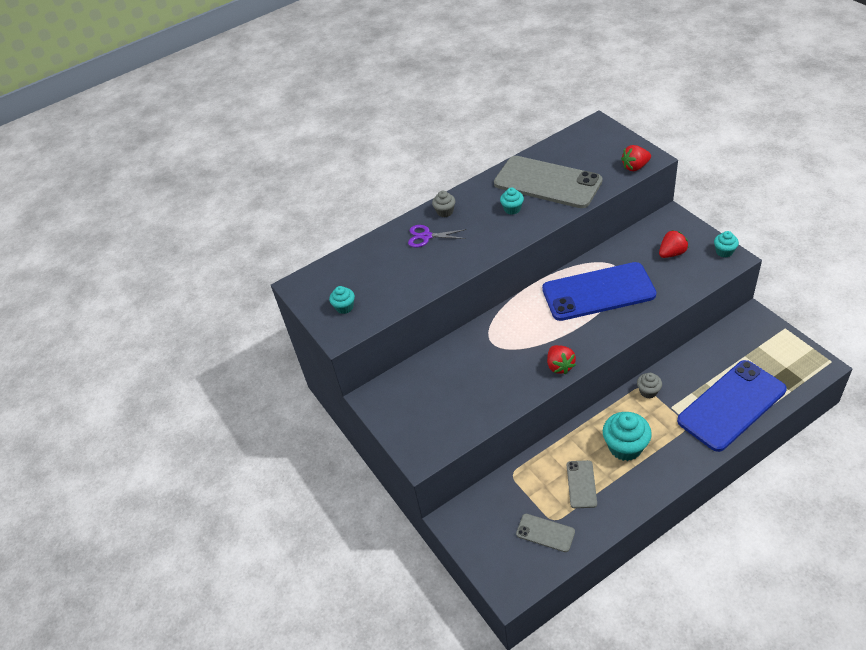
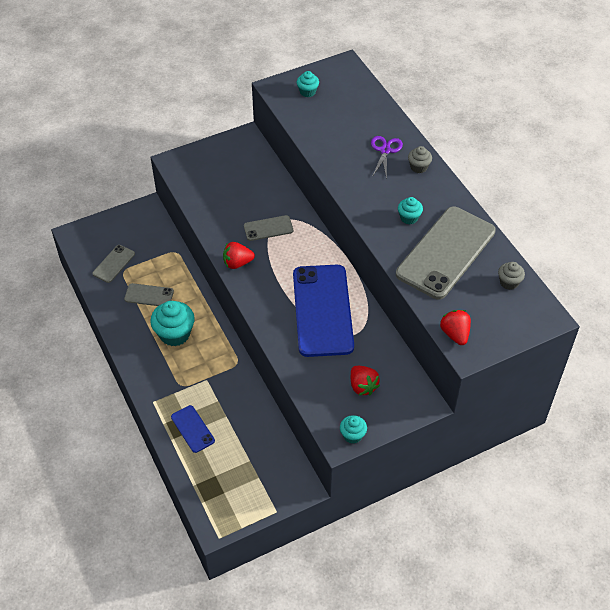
camera: 90 degrees right, 5 degrees up
(505, 351) = (268, 228): none -> grey phone
(648, 391) = (230, 366): grey cupcake -> grey cupcake (509, 282)
(731, 405) = (192, 429): blue phone -> blue phone, size x0.46

